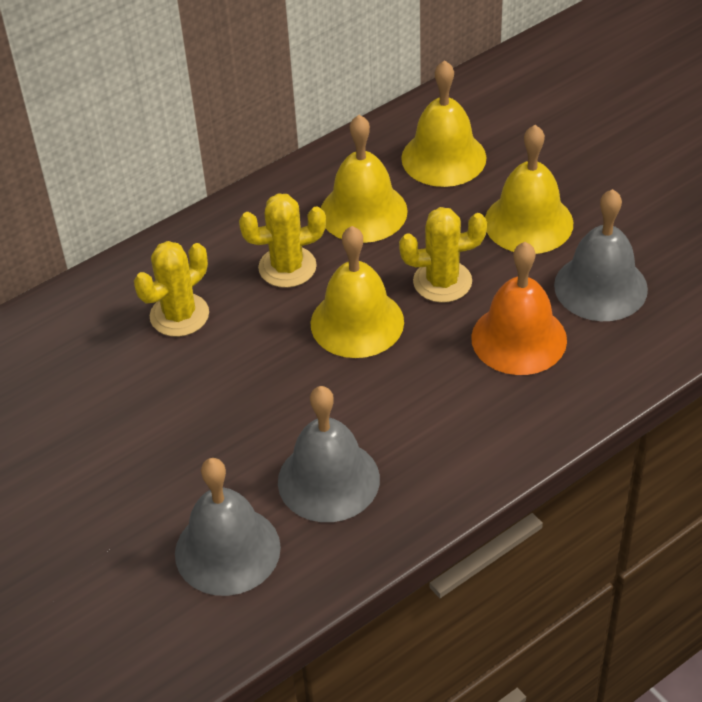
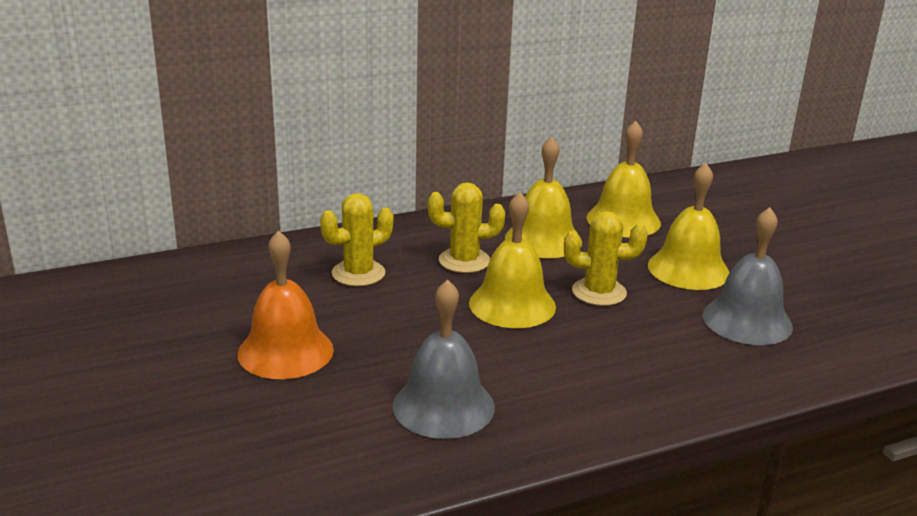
camera: 10 degrees right, 20 degrees down
(227, 550) = (323, 439): grey bell -> none
(519, 338) = (660, 341): orange bell -> orange bell (285, 351)

